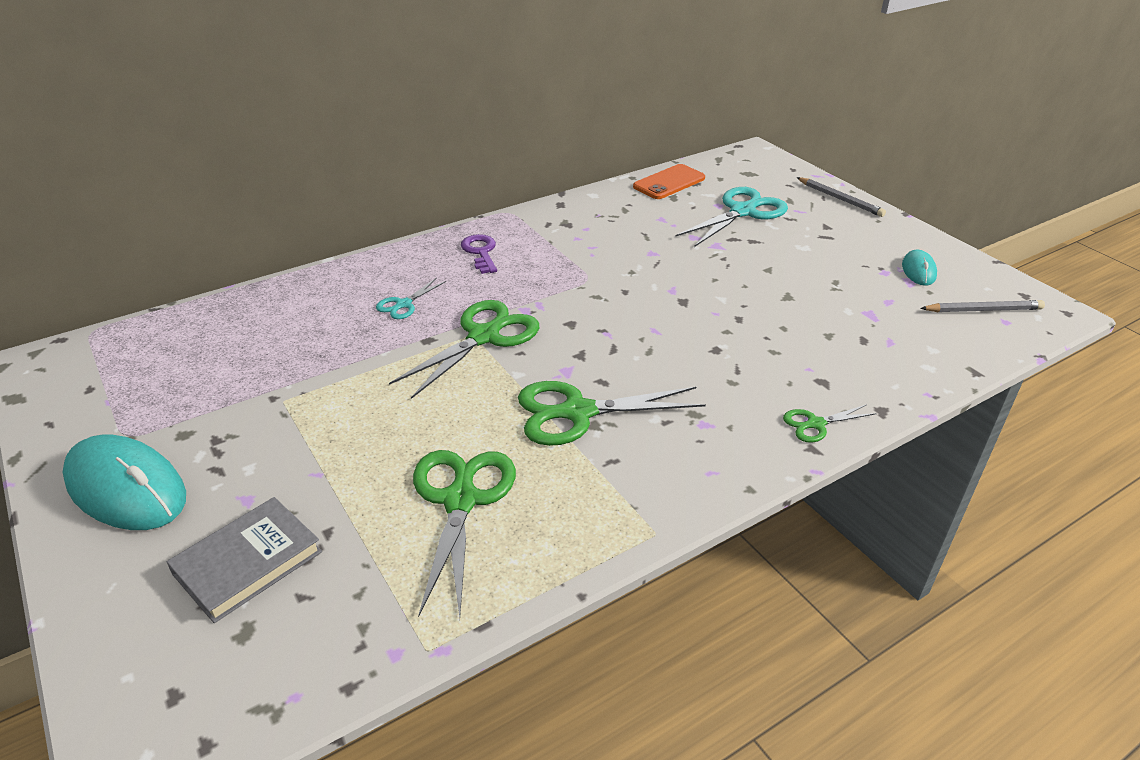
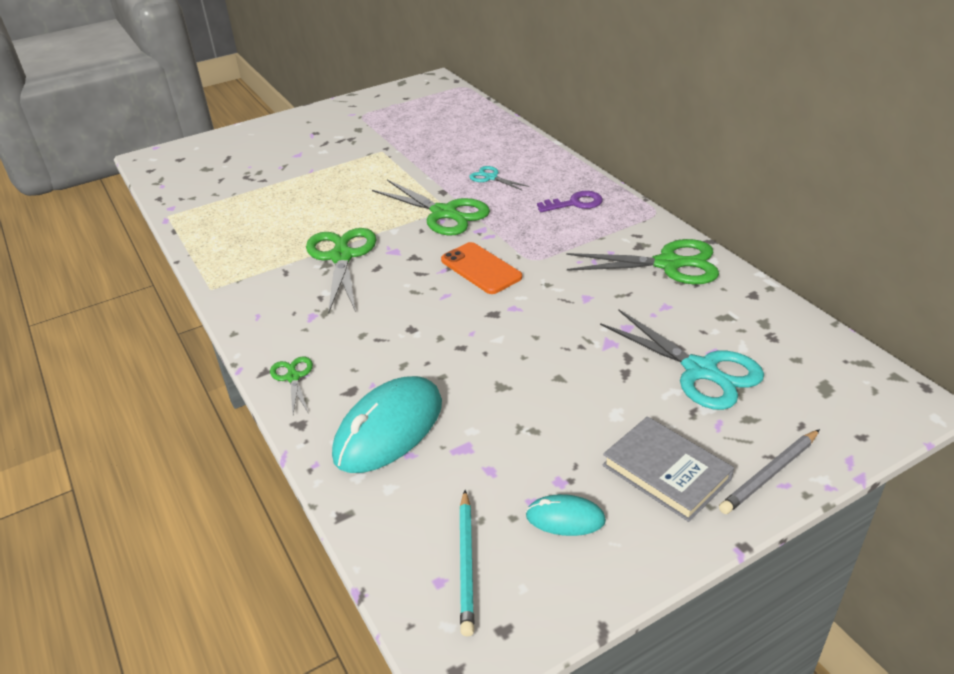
camera: 95 degrees right, 0 degrees up
(126, 488) = (318, 123): turquoise mouse -> turquoise mouse (389, 429)
(248, 563) = (250, 162): grey book -> grey book (666, 472)
(461, 500) = (270, 217): green scissors -> green scissors (668, 264)
(669, 182) = (765, 315): orange phone -> orange phone (480, 269)
(983, 310) = (466, 563): grey pencil -> turquoise pencil

